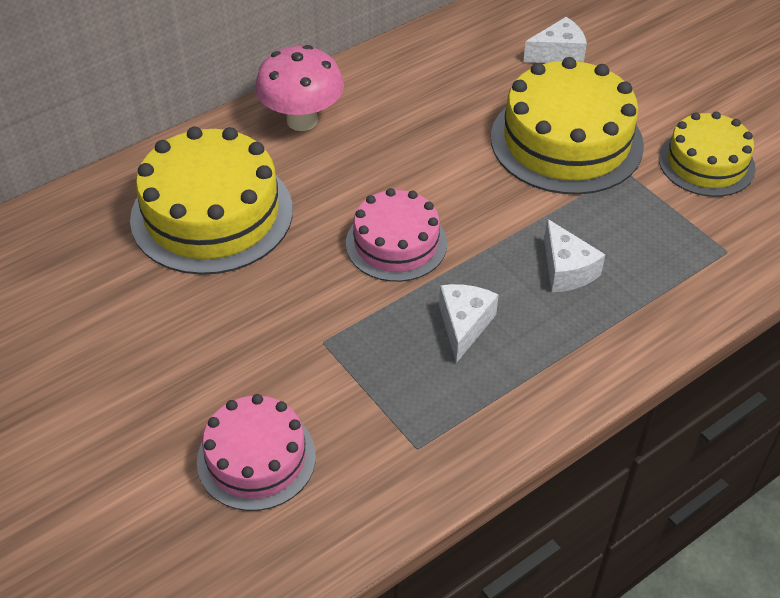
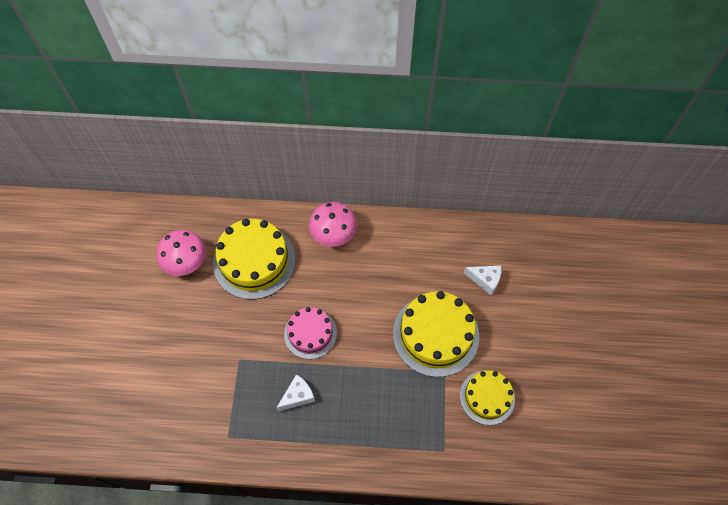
camera: 40 degrees right, 15 degrees up
(99, 281) = (187, 263): none -> pink mushroom
(256, 458) = (171, 393): pink cake -> none
(566, 270) = (365, 403): white cheese -> none

